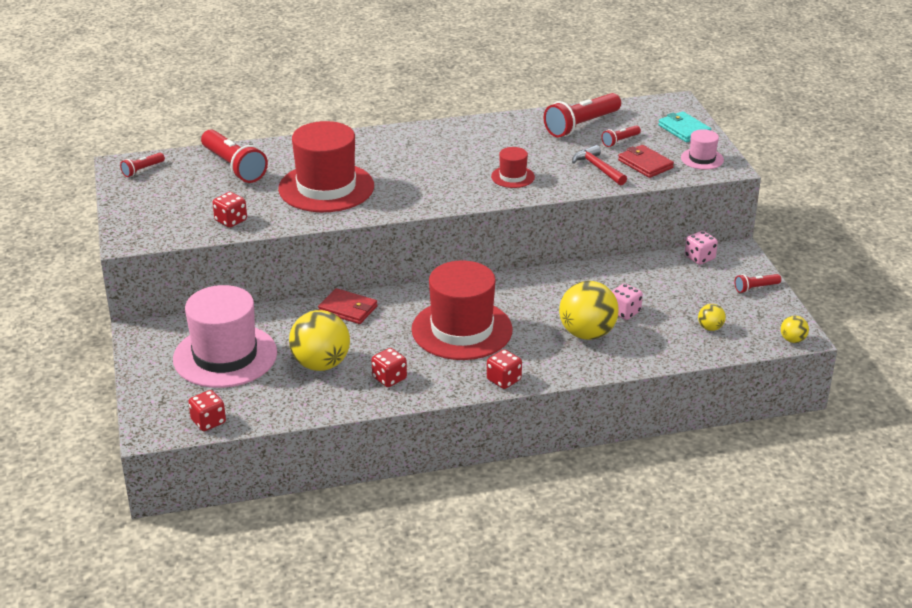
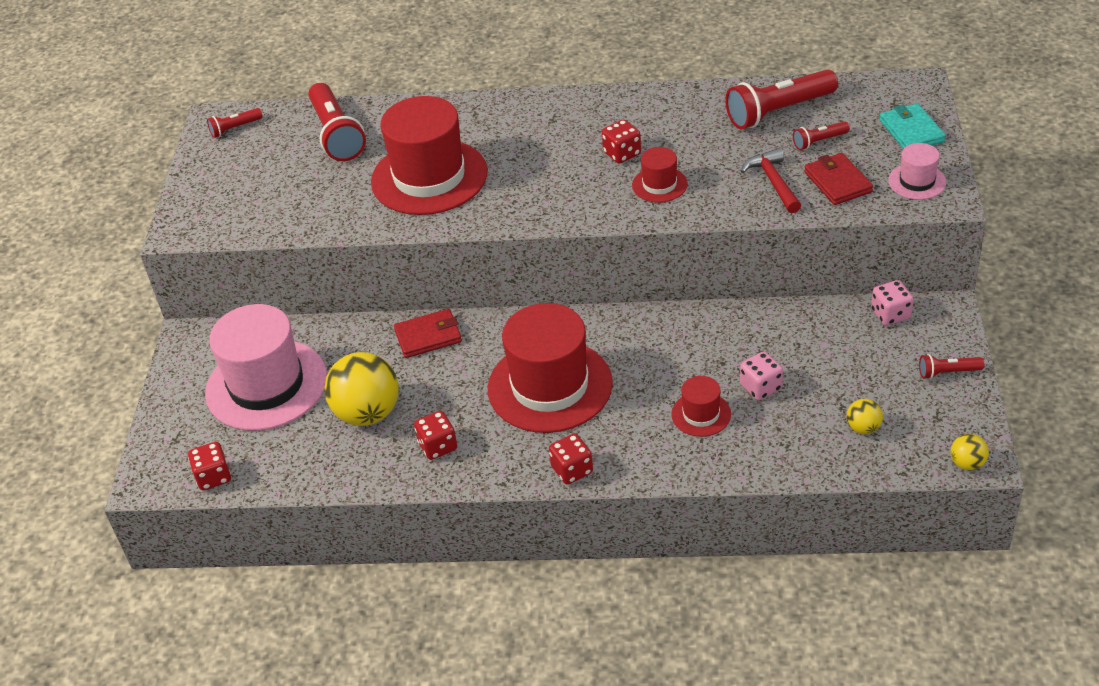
camera: 20 degrees right, 10 degrees up
(231, 221) = (302, 214): red dice -> red dice (622, 154)
(348, 309) = (428, 336): red wallet -> red wallet turned 60 degrees counterclockwise
(587, 334) = (701, 414): yellow ball -> red hat

